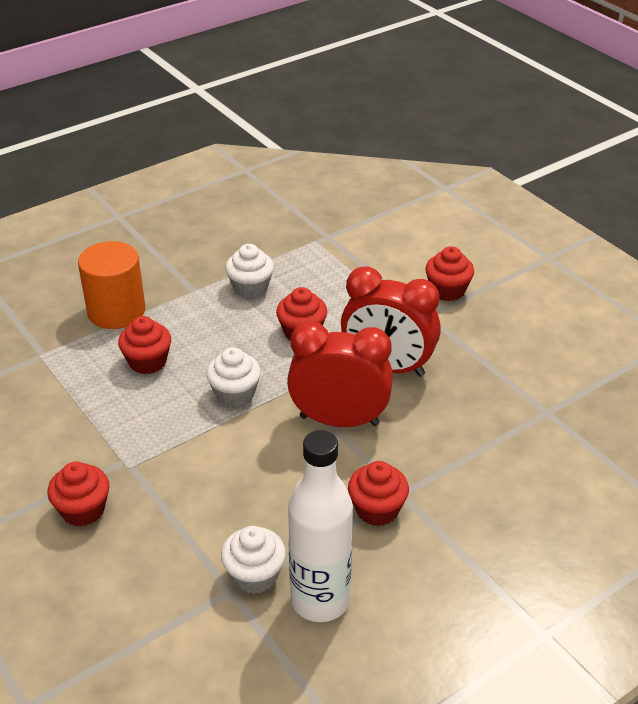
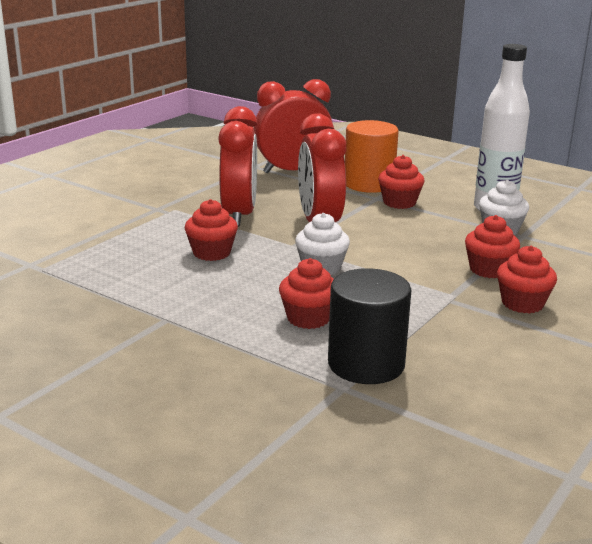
camera: 110 degrees left, 15 degrees down
(61, 374) = (366, 364): none -> black cylinder
(116, 311) = (232, 358): orange cylinder -> orange cylinder (369, 184)
(250, 288) = (147, 288): white cupcake -> none
(447, 290) = (115, 204): red cupcake -> red cupcake (489, 270)
(519, 441) = (292, 171): none -> red clock

